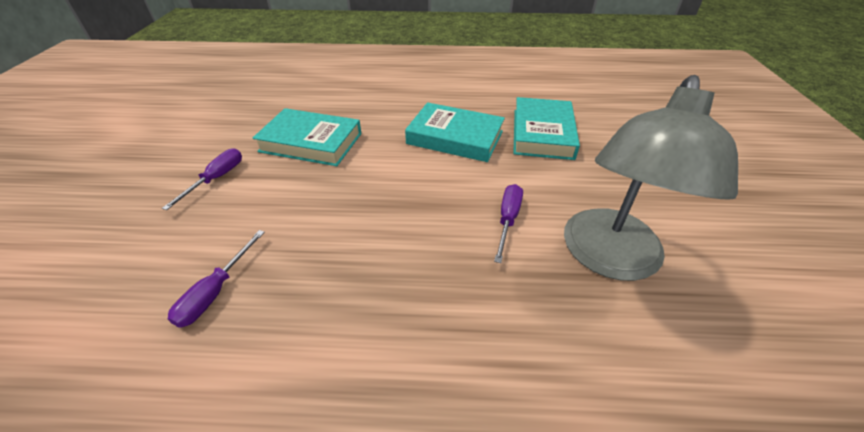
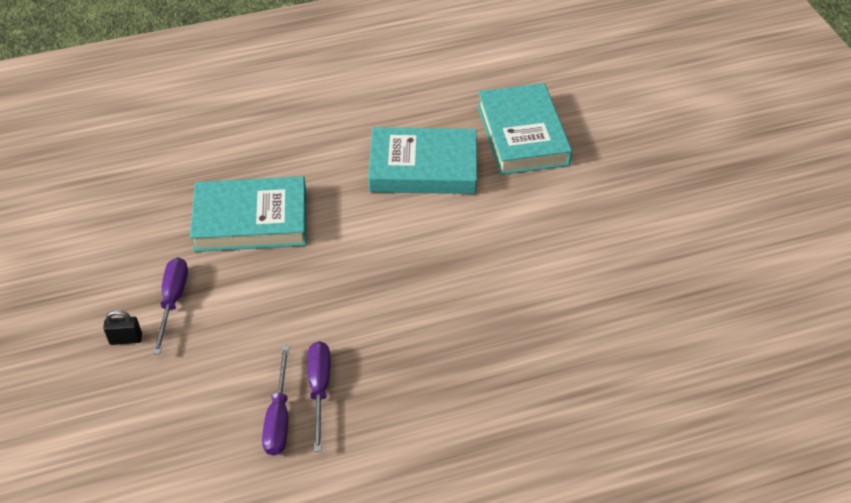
camera: 20 degrees left, 5 degrees up
(162, 195) = (126, 339): none -> black padlock
(507, 220) = (524, 261): purple screwdriver -> purple screwdriver (319, 389)
(609, 259) = (631, 276): grey lamp -> none

